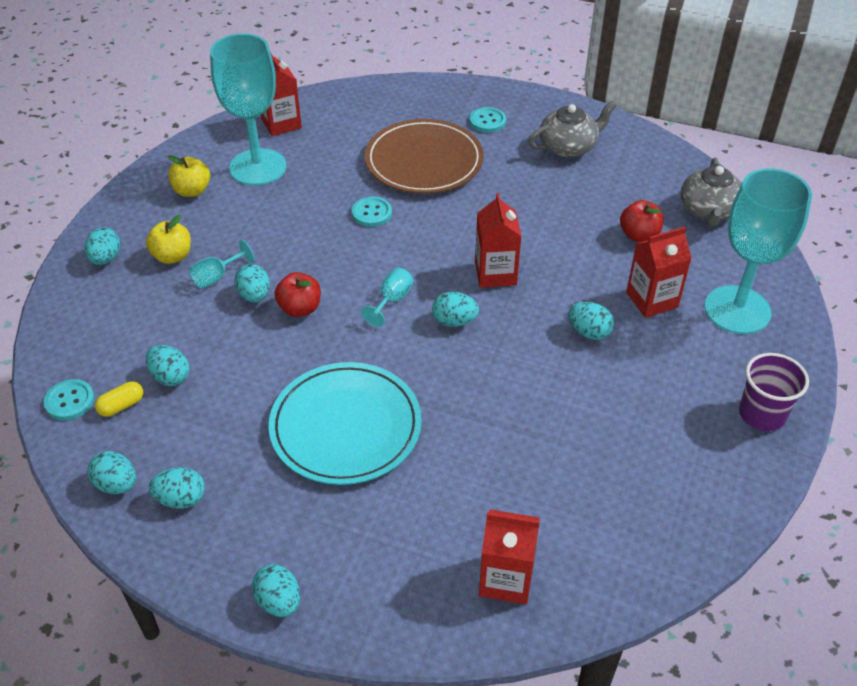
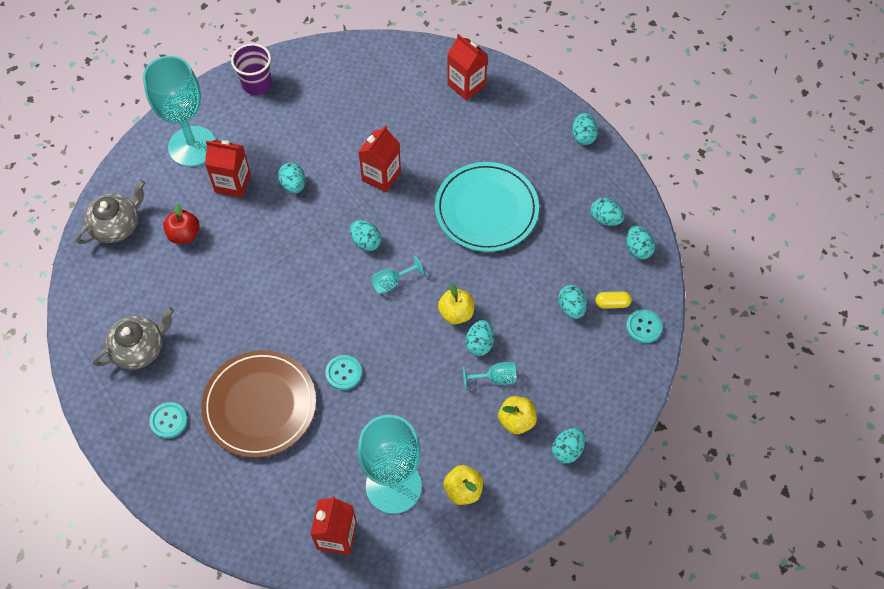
camera: 145 degrees left, 15 degrees up
(300, 308) = (456, 313): red apple -> yellow apple
(495, 273) = (307, 262): red carton -> red carton (381, 176)
(568, 147) = (139, 348): grey teapot -> grey teapot turned 135 degrees clockwise

